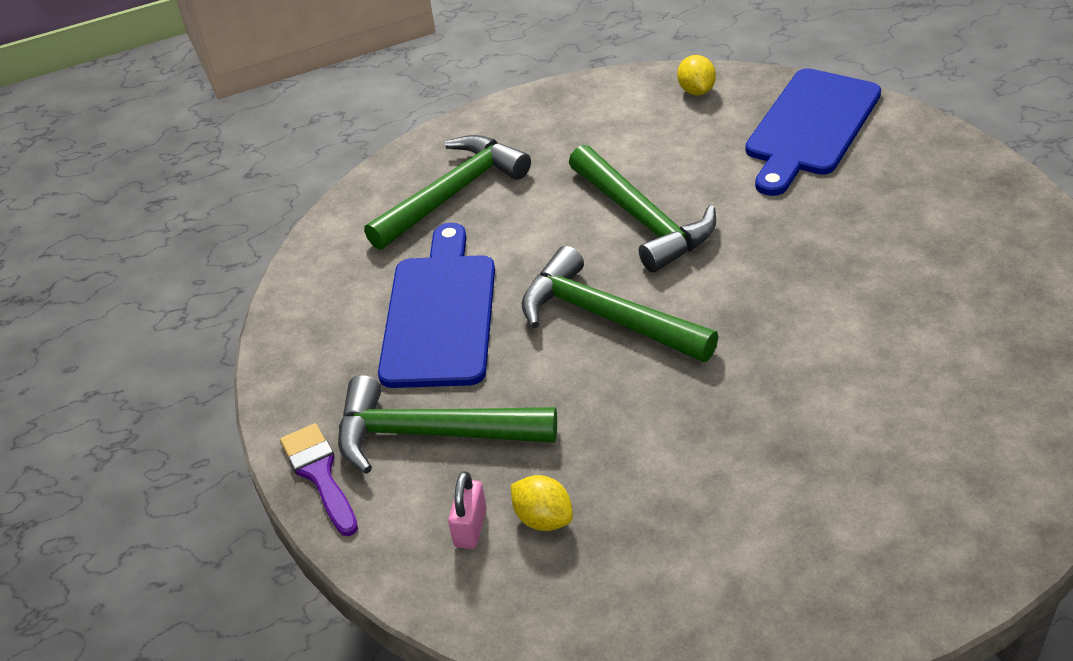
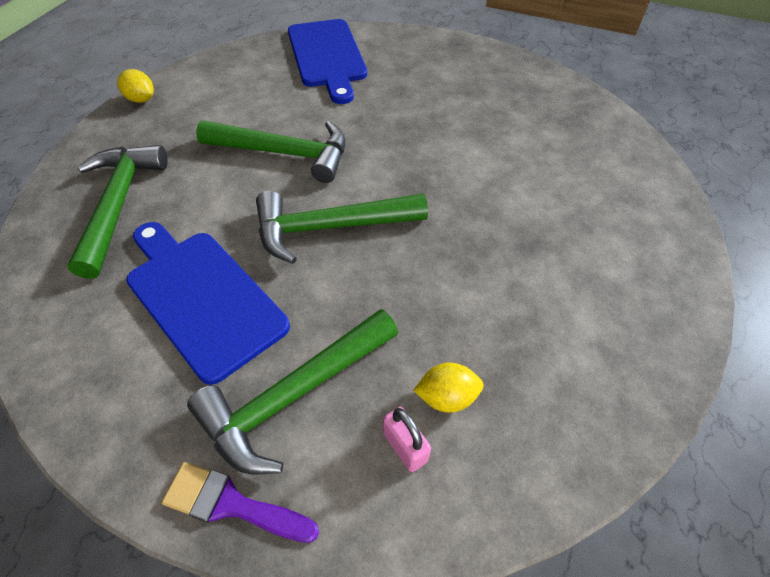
camera: 50 degrees left, 10 degrees up
(696, 91) = (234, 63): yellow lemon -> yellow lemon (141, 99)

